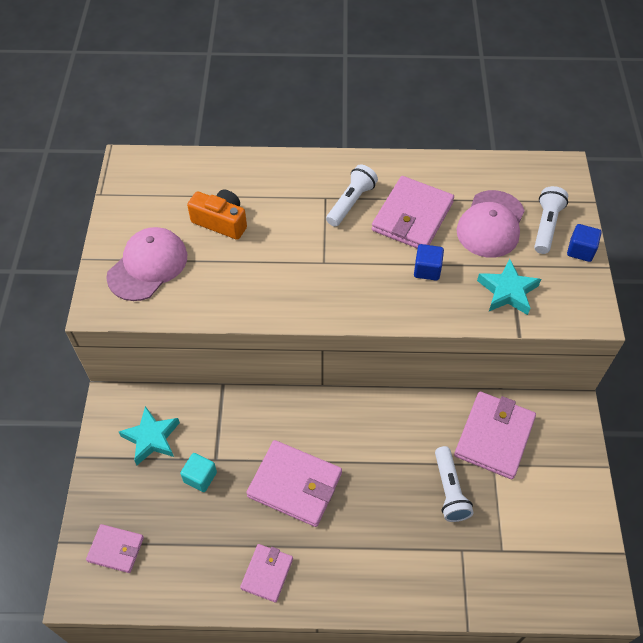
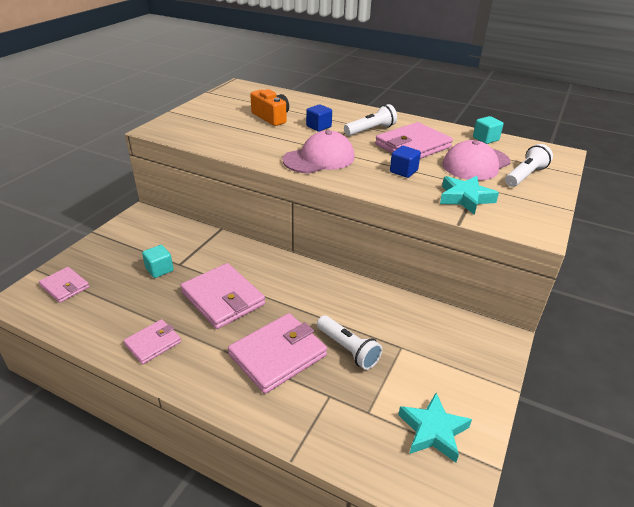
camera: 25 degrees right, 20 degrees down
(148, 266) = (205, 122): pink cap -> pink cap (319, 158)
(151, 438) = (148, 239): turquoise star -> turquoise star (433, 431)
(449, 490) = (348, 349): white flashlight -> white flashlight turned 60 degrees counterclockwise
(479, 170) = (485, 139): none -> turquoise cube
(494, 437) = (414, 329): pink wallet -> pink wallet (278, 355)
(580, 250) = (550, 195): blue cube -> blue cube (318, 127)

